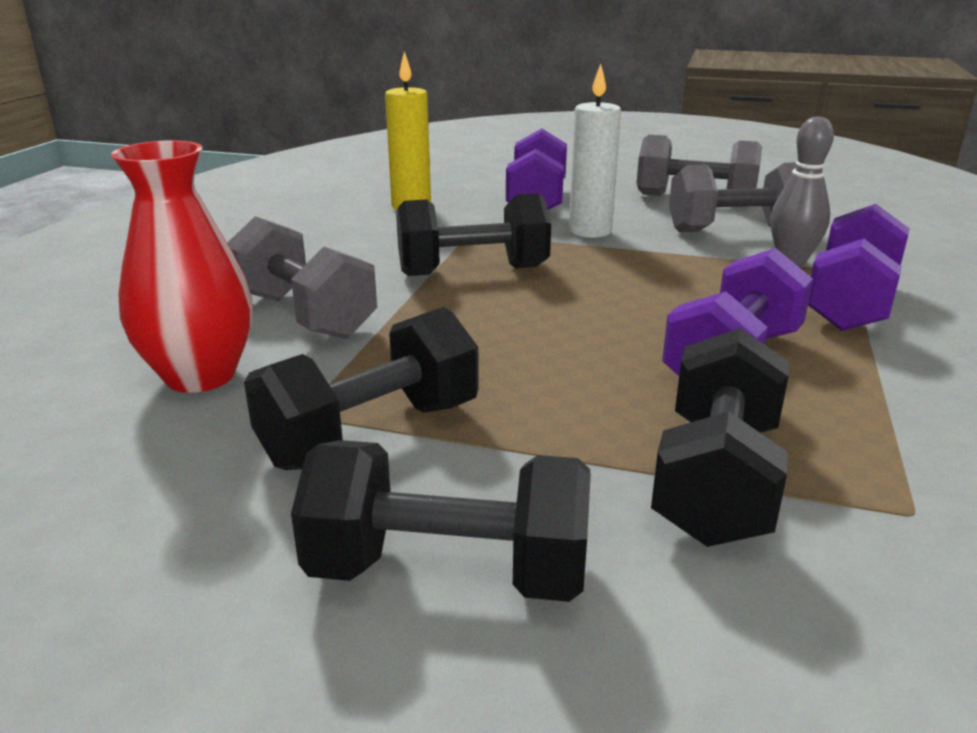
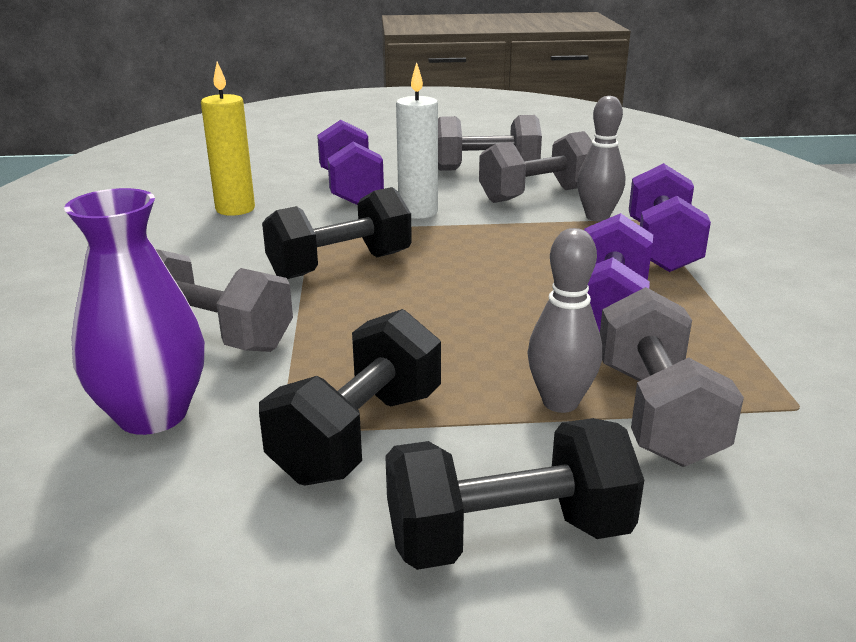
camera: 20 degrees left, 0 degrees up
(200, 375) = (152, 414): red vase -> purple vase
(609, 445) = (560, 402): none -> grey bowling pin
(716, 480) = (656, 413): black dumbbell -> grey dumbbell

